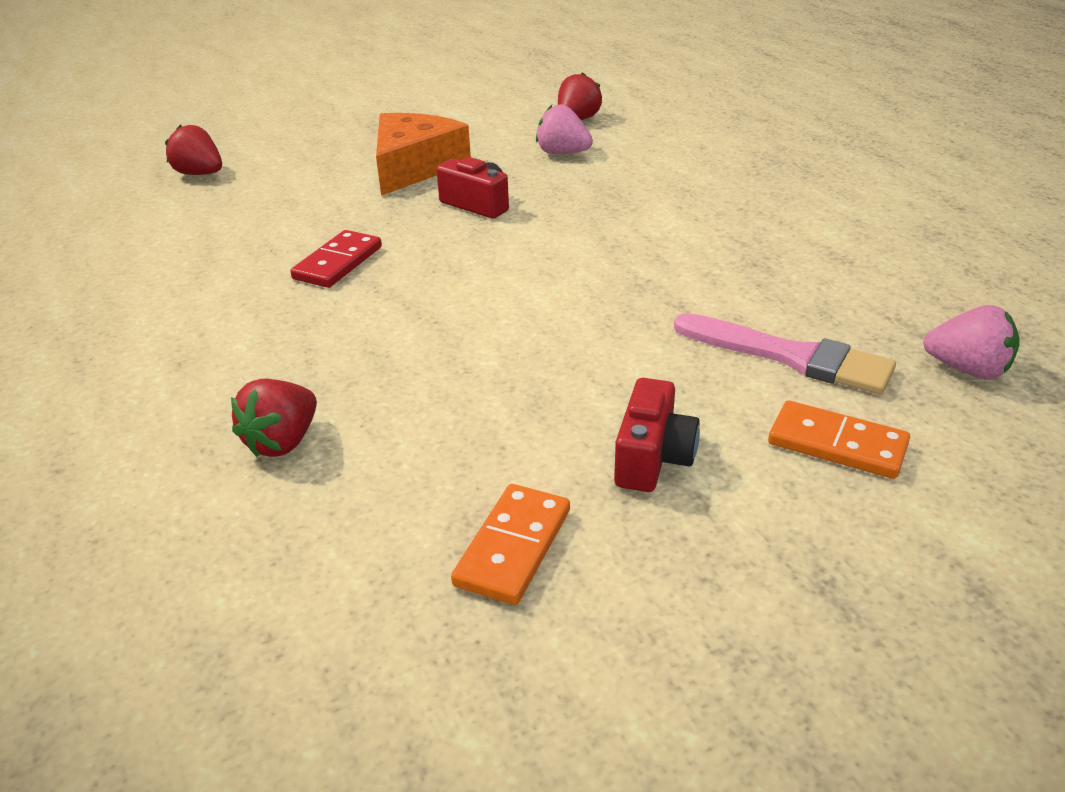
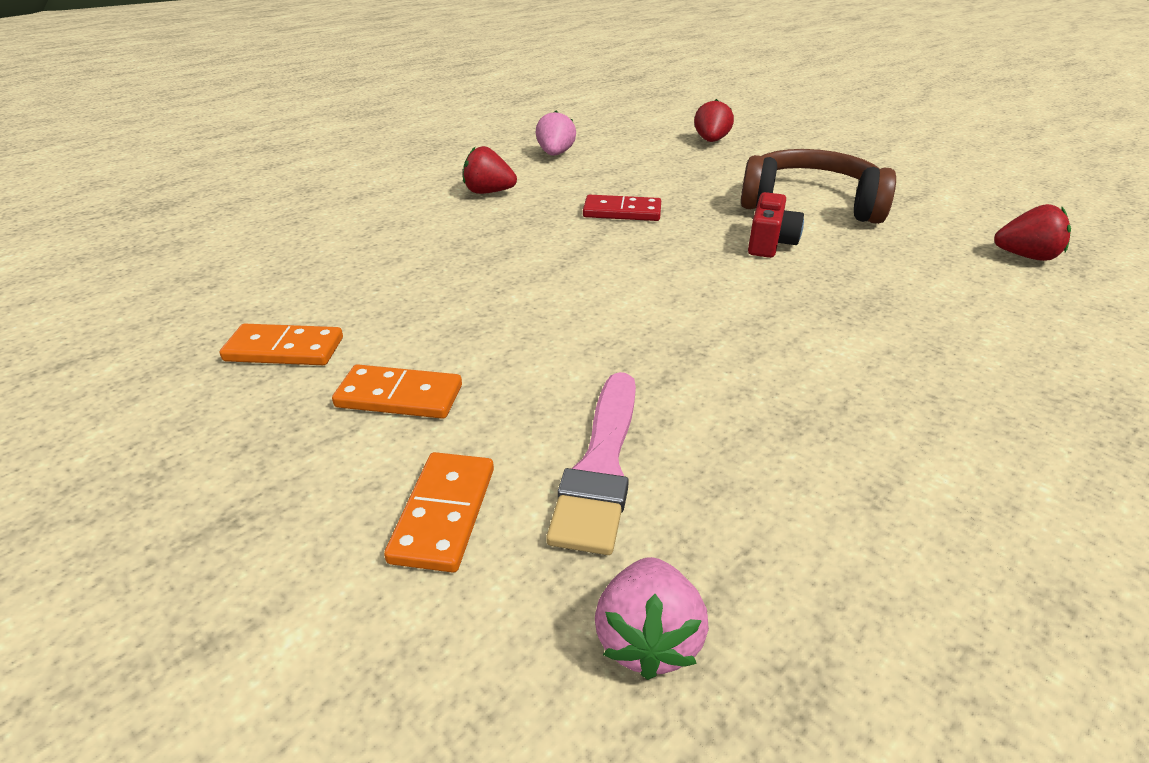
camera: 70 degrees right, 0 degrees up
(283, 442) = (391, 246): red strawberry -> red strawberry (488, 192)
(414, 167) = (810, 204): orange cheese -> brown headphones
(562, 153) = (930, 262): pink strawberry -> pink strawberry (555, 154)
(653, 458) = (399, 396): red camera -> orange domino

